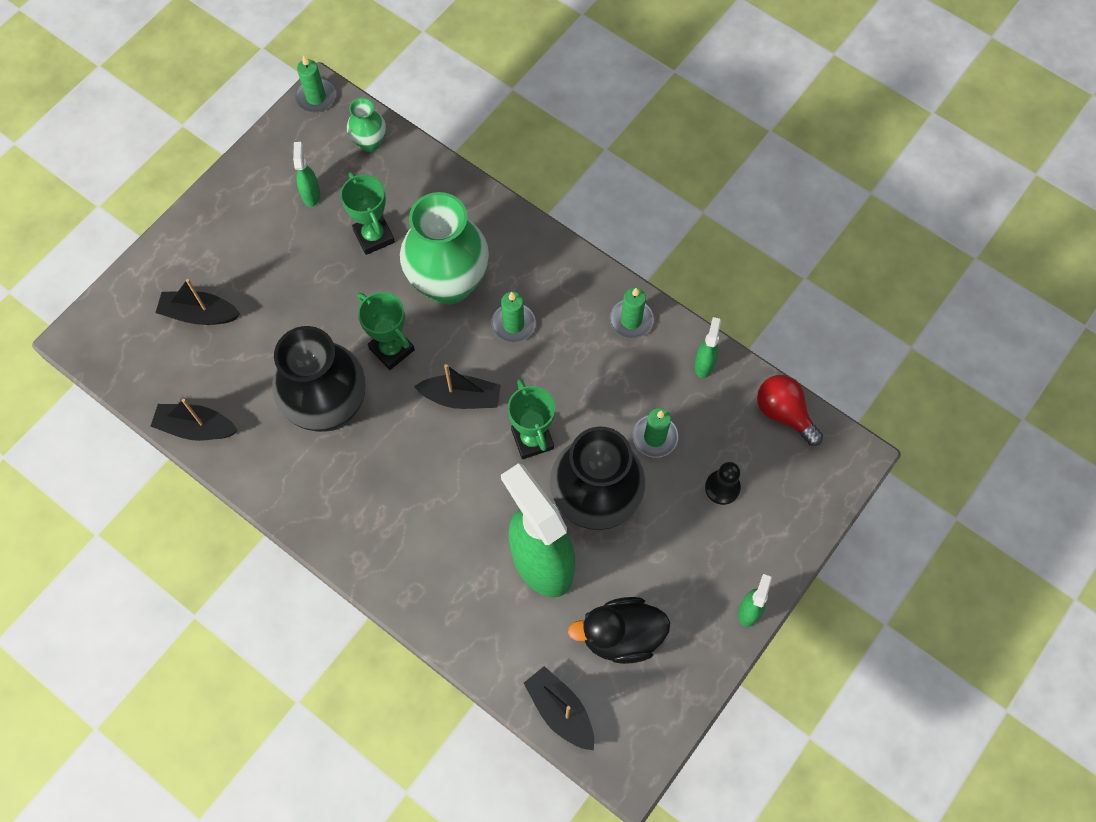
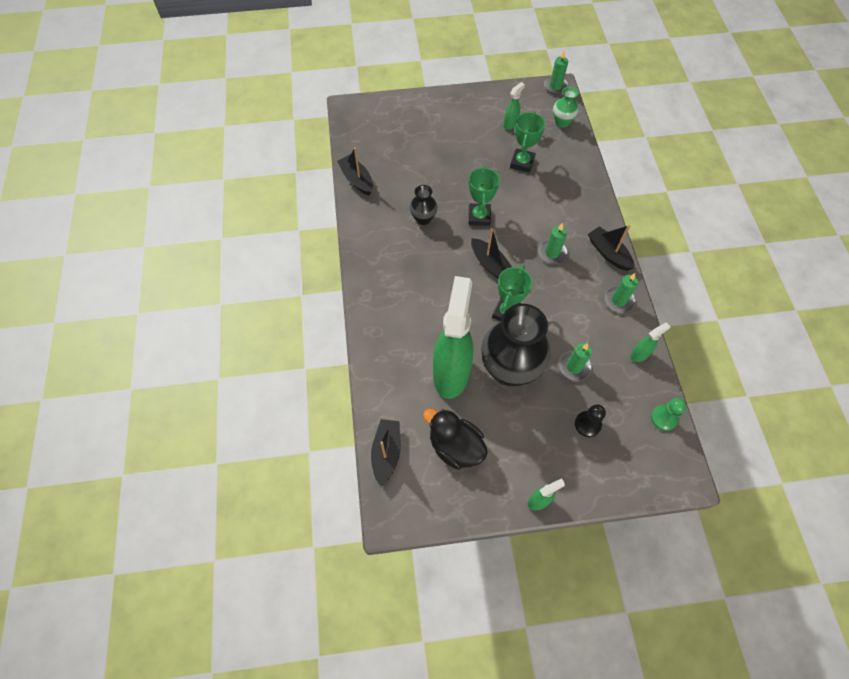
camera: 45 degrees right, 5 degrees down
(199, 314) = (408, 136): black boat -> black boat (608, 253)
(329, 408) = (423, 219): black vase -> black vase, size x0.48
(449, 283) = (538, 210): green vase -> none
(784, 413) = (663, 418): red light bulb -> green pawn

